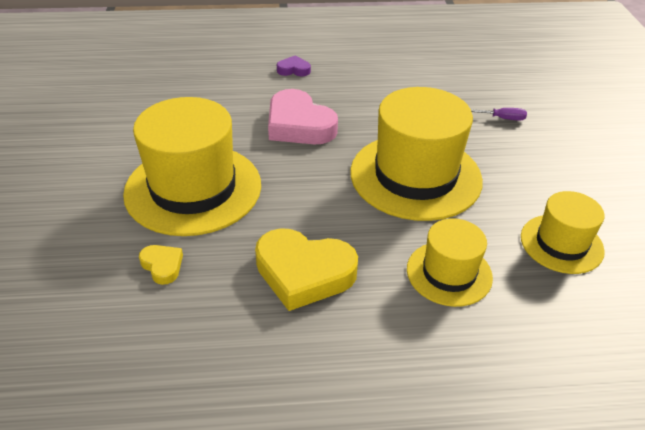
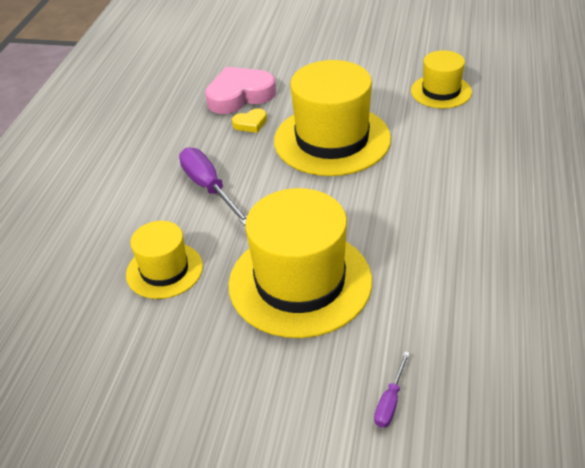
camera: 110 degrees right, 0 degrees up
(293, 70) = (535, 222): purple heart -> none
(299, 125) = (413, 211): pink heart -> pink heart (239, 95)
(304, 273) = (209, 188): yellow heart -> purple screwdriver
(561, 243) = (154, 367): yellow hat -> yellow hat (441, 91)

